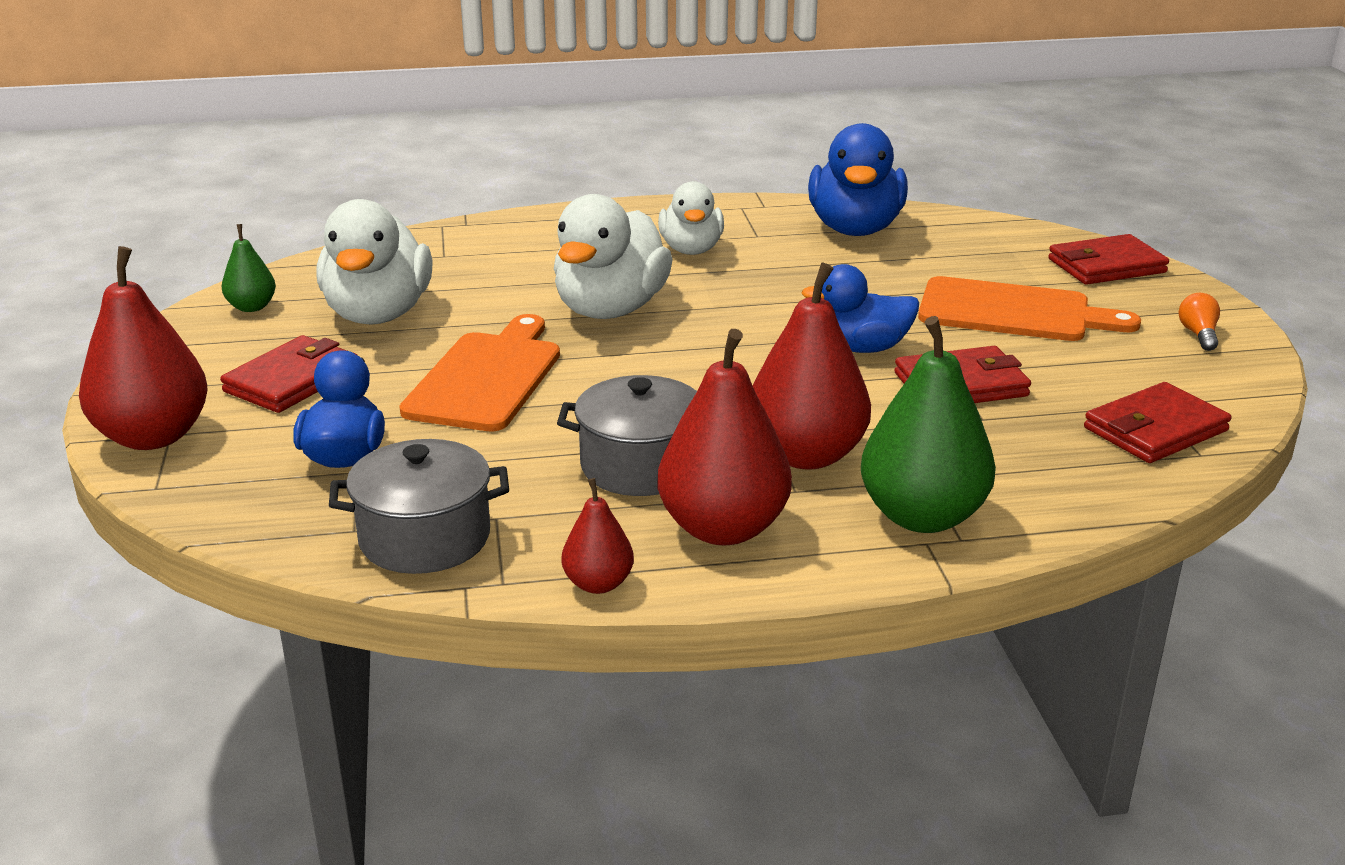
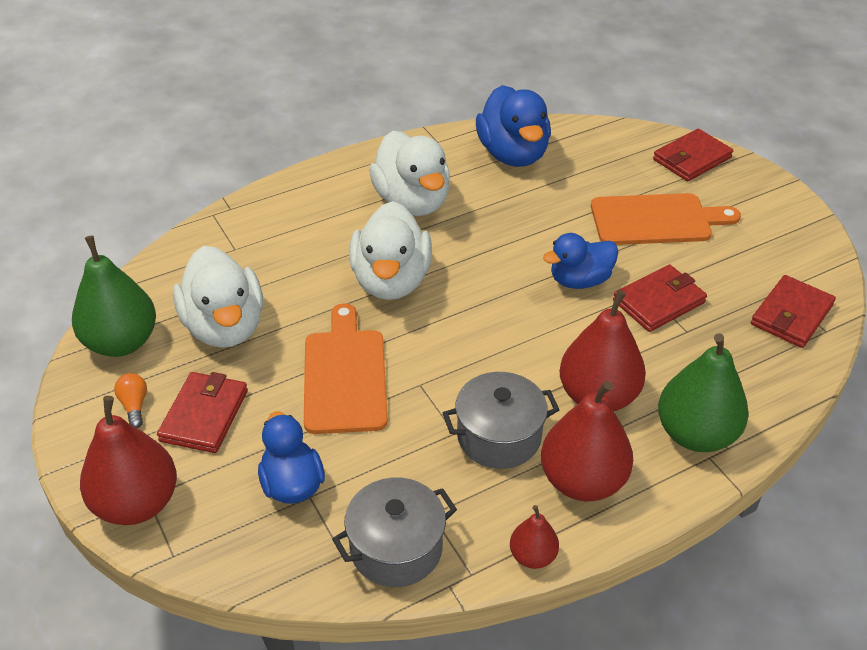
camera: 20 degrees left, 15 degrees up
(252, 307) = (121, 342): green pear -> green pear, size x1.95
(691, 249) = (412, 202): white duck -> white duck, size x1.55
(1198, 334) = (776, 216): orange light bulb -> orange light bulb (134, 405)

